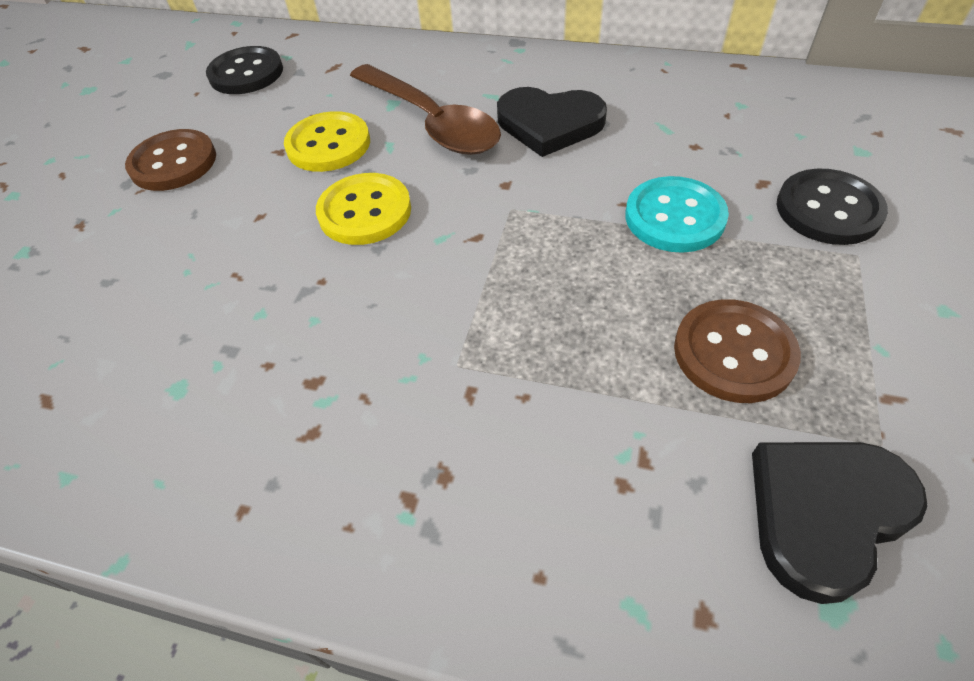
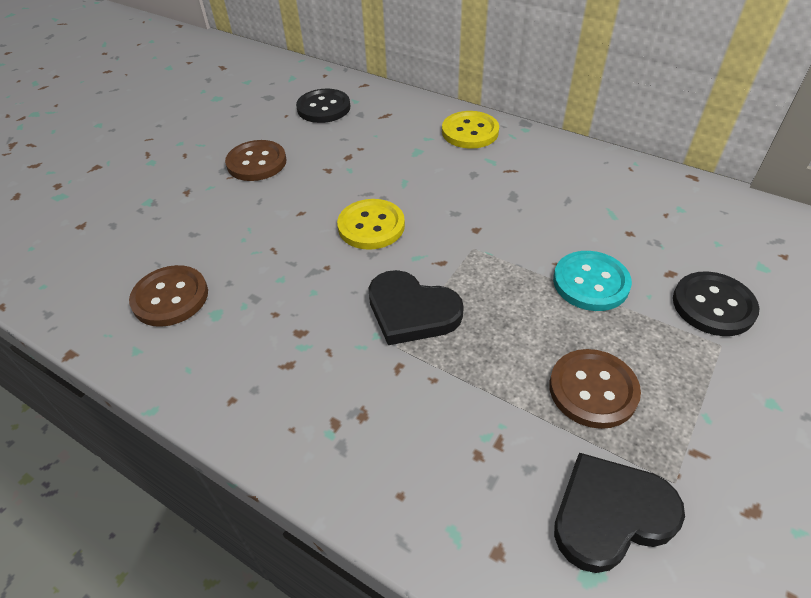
camera: 15 degrees right, 5 degrees down
(99, 382) = (170, 297): none -> brown button
(328, 144) = (362, 172): yellow button -> yellow button (470, 132)
(431, 122) = (439, 171): brown spoon -> none
(549, 124) = (525, 192): black heart -> black heart (411, 311)

